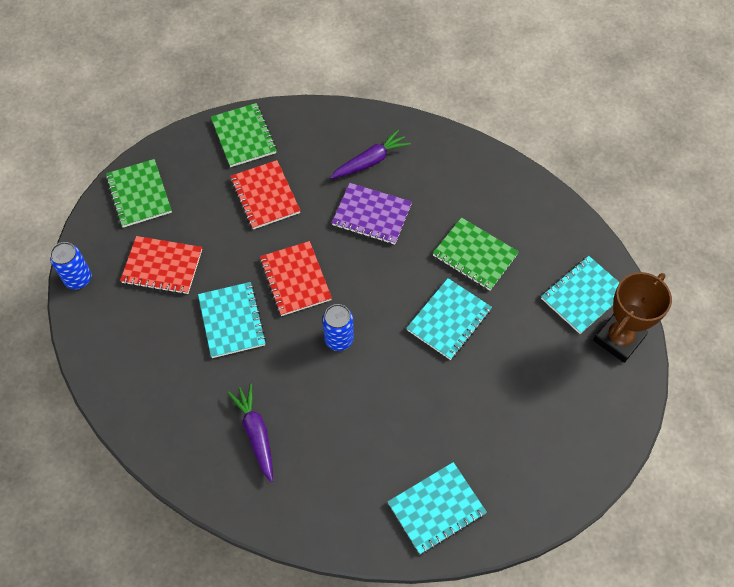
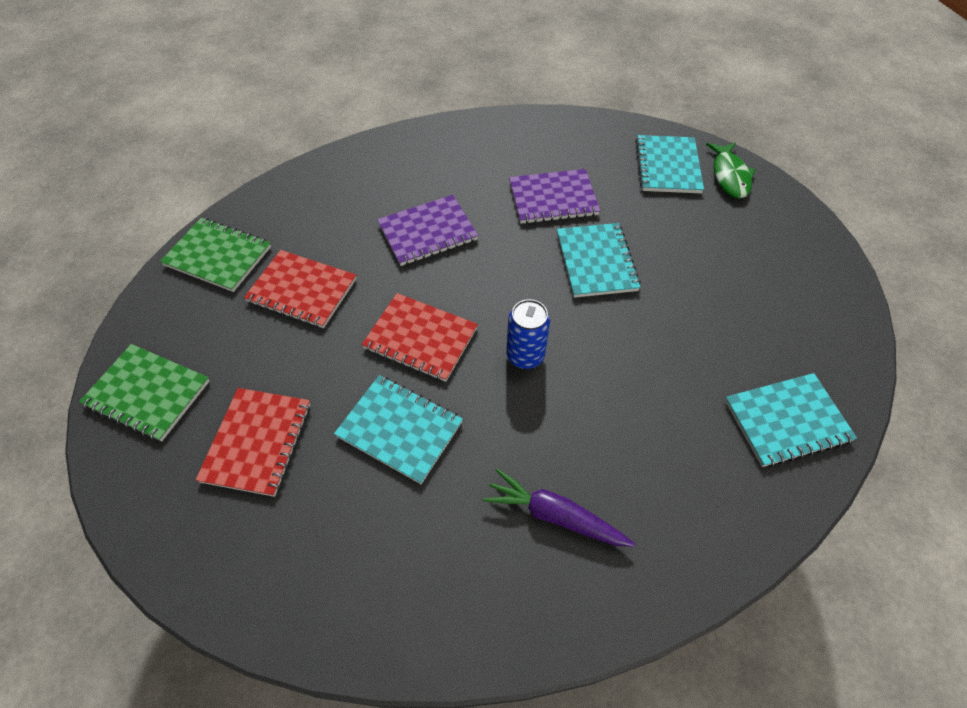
camera: 45 degrees left, 5 degrees down
(78, 279) = (157, 544): blue can -> none
(162, 266) = (257, 442): red notebook -> red notebook turned 45 degrees counterclockwise
(370, 161) = (374, 192): purple carrot -> none
(436, 508) = (786, 421): turquoise notebook -> turquoise notebook turned 60 degrees clockwise
(475, 255) = (553, 198): green notebook -> purple notebook
(618, 339) = (729, 176): brown trophy -> green fish

